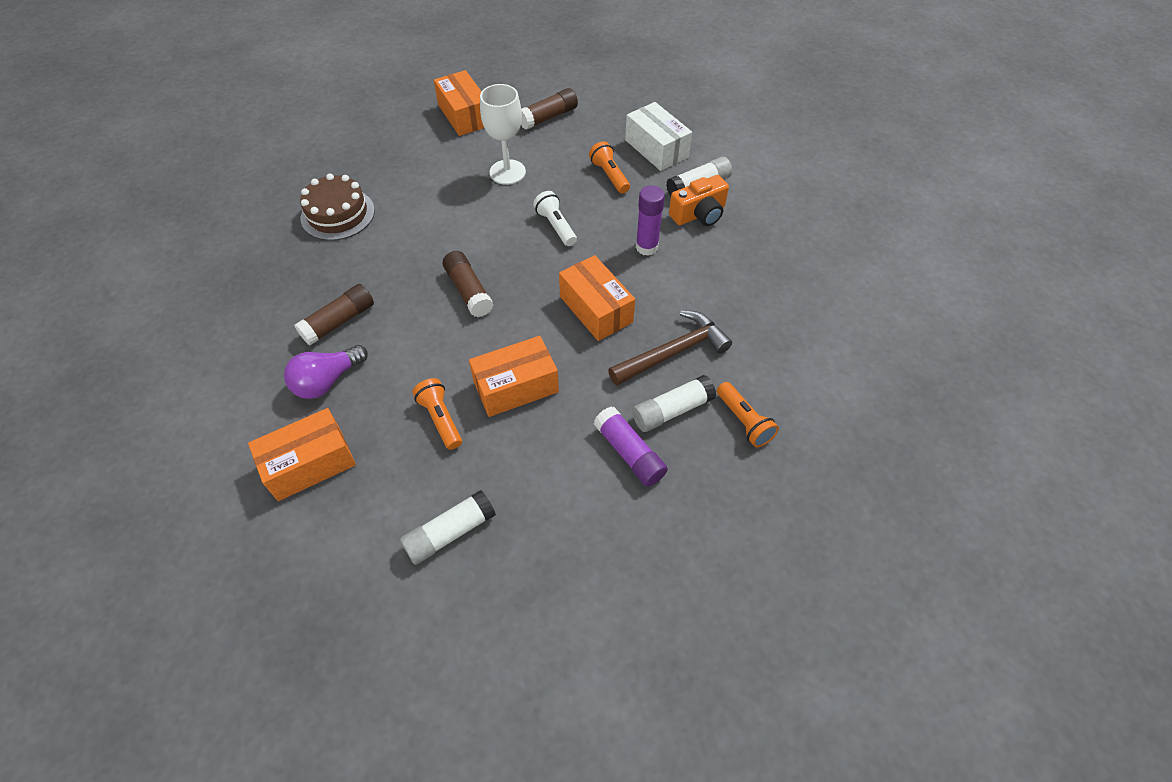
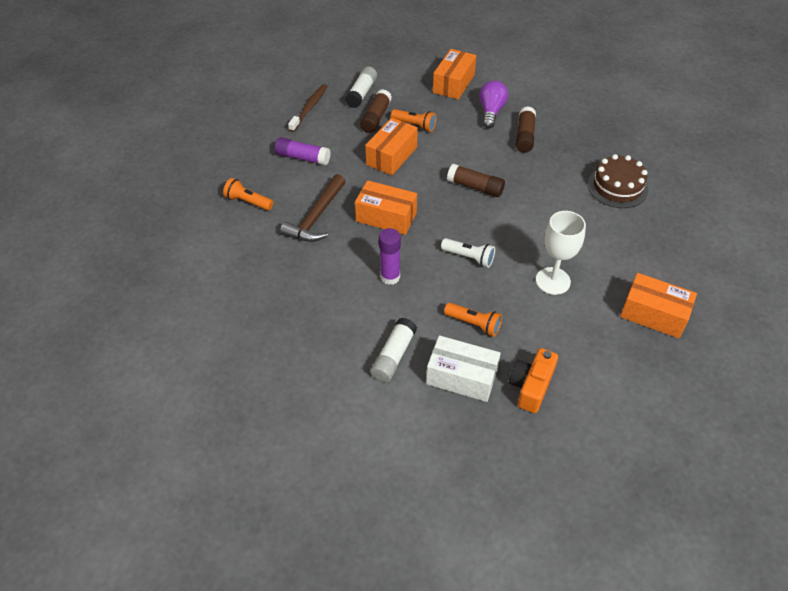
camera: 145 degrees right, 5 degrees down
(548, 117) = (587, 356): brown glue stick -> brown glue stick (376, 118)
(551, 552) = (309, 108): none -> brown toothbrush
(672, 410) = (294, 187): white glue stick -> none
(699, 214) = (372, 328): orange camera -> orange camera (531, 386)

